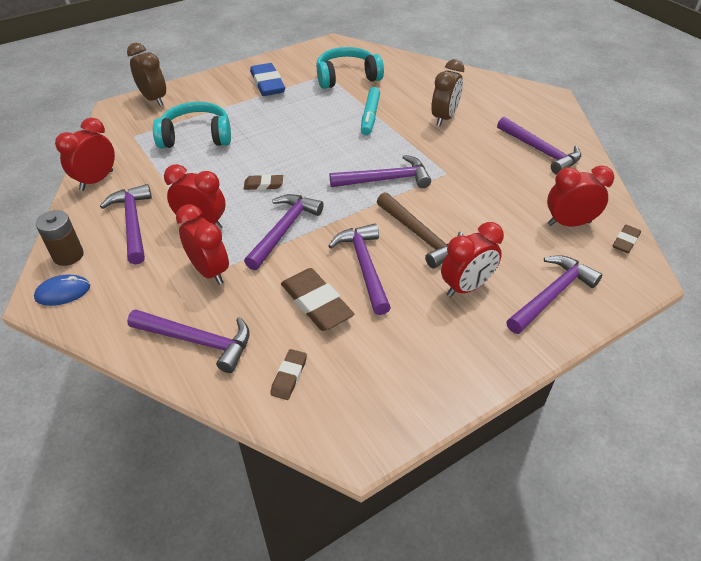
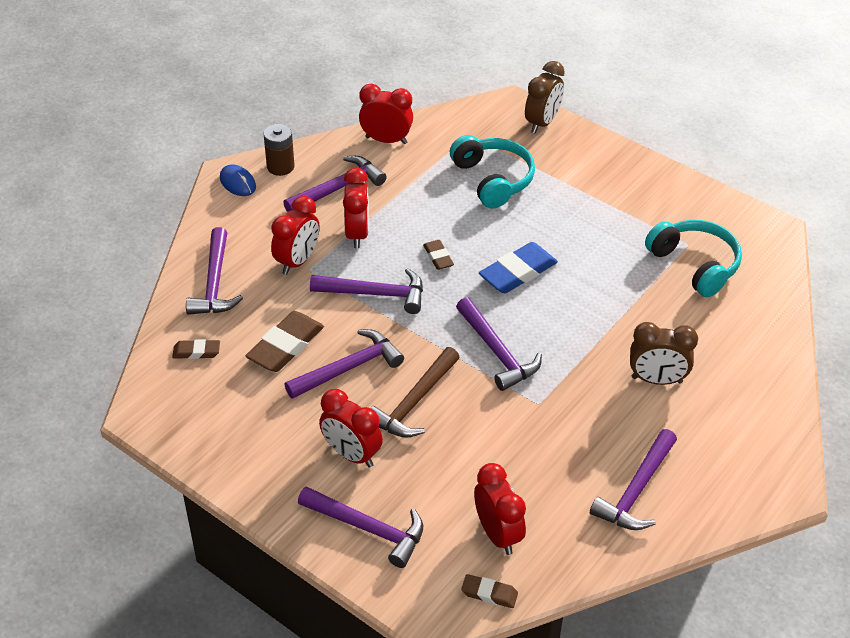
camera: 70 degrees right, 0 degrees up
(267, 84) = (631, 199): blue eraser -> blue eraser (518, 272)
(370, 116) = (618, 308): turquoise marker -> none

